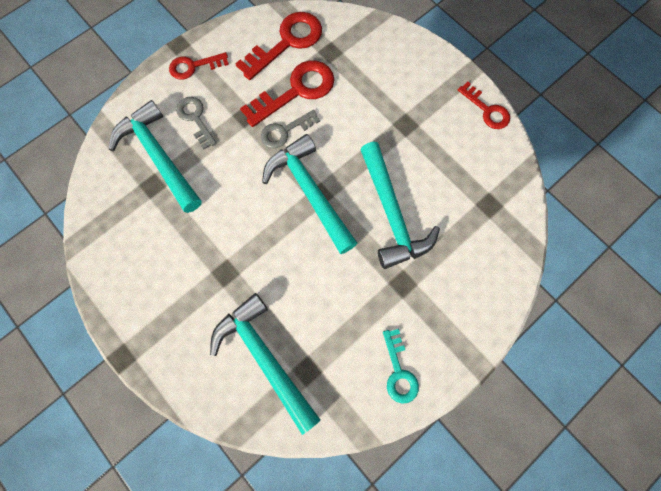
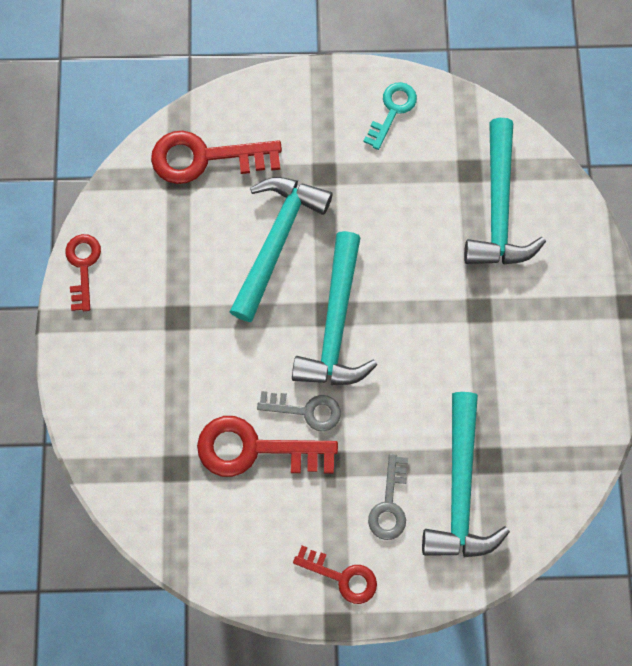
camera: 140 degrees left, 0 degrees up
(286, 42) = (213, 521): red key -> red key (205, 158)

